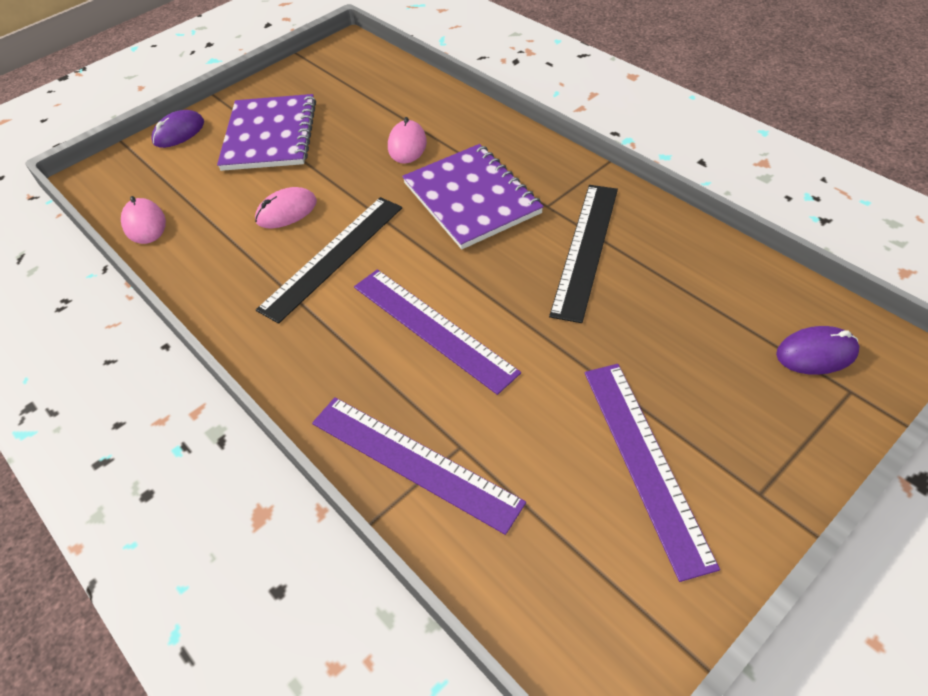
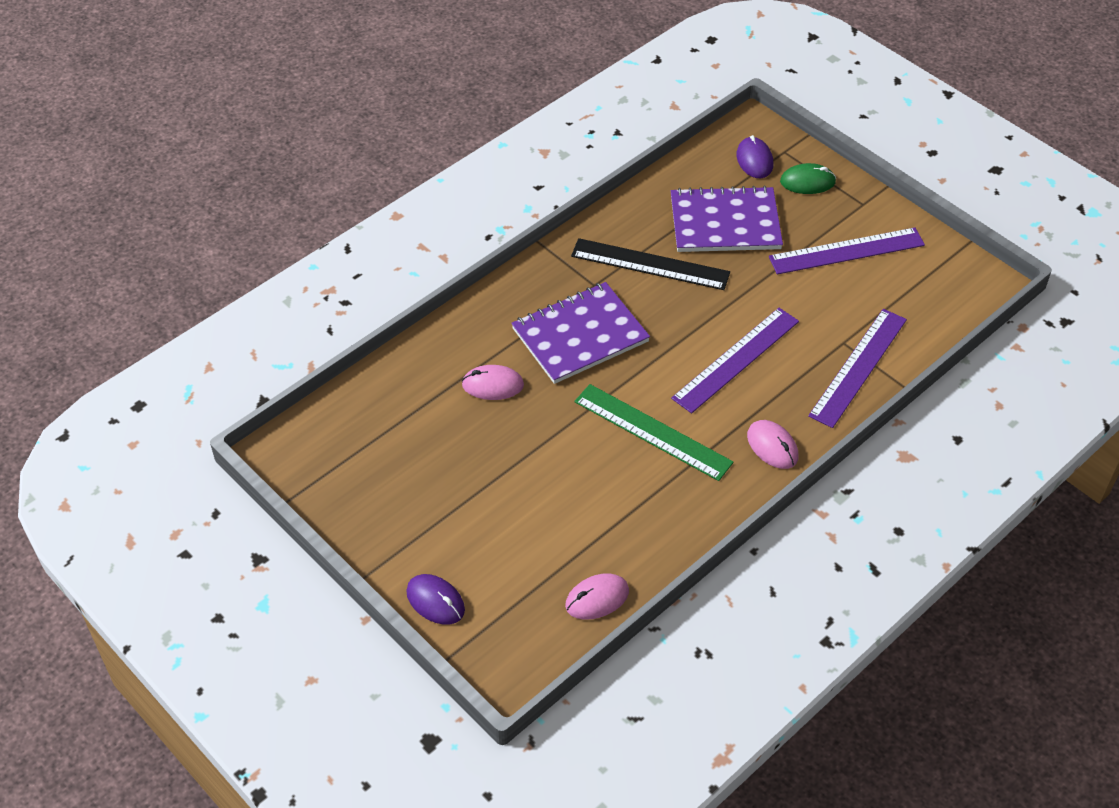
camera: 95 degrees left, 0 degrees up
(270, 135) = (456, 507): purple notebook -> purple notebook (725, 223)
(286, 211) = (587, 475): pink mouse -> pink mouse (772, 446)
(333, 257) = (652, 431): black ruler -> green ruler
(789, 418) = (807, 182): none -> green mouse

